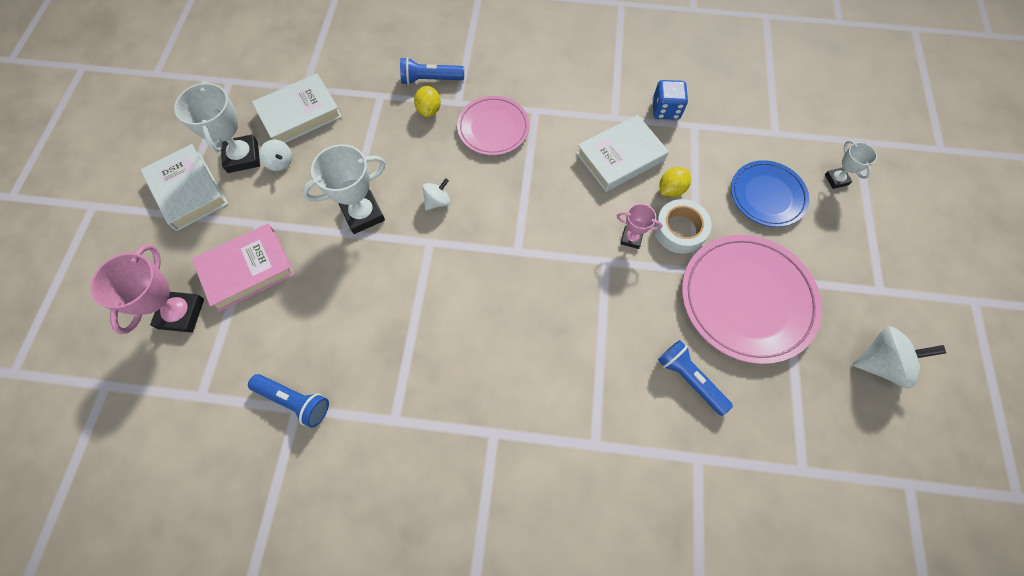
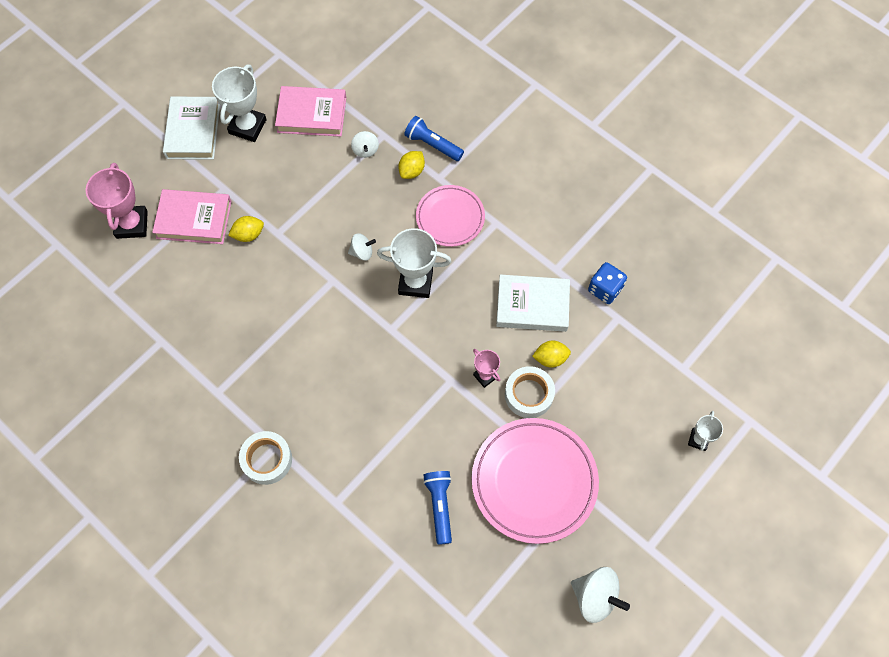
camera: 35 degrees right, 0 degrees up
(181, 313) = (132, 224): pink trophy -> pink trophy turned 45 degrees counterclockwise
(280, 162) = (271, 148): white spinning top -> white spinning top (365, 150)
(294, 401) = (163, 335): blue flashlight -> none
(299, 114) = (312, 115): white book -> pink book
(315, 250) = (248, 234): none -> yellow lemon
(363, 214) = (301, 228): white trophy -> white trophy (415, 282)
(495, 452) = (267, 459): none -> white tape
(767, 195) = (626, 414): blue plate -> none

